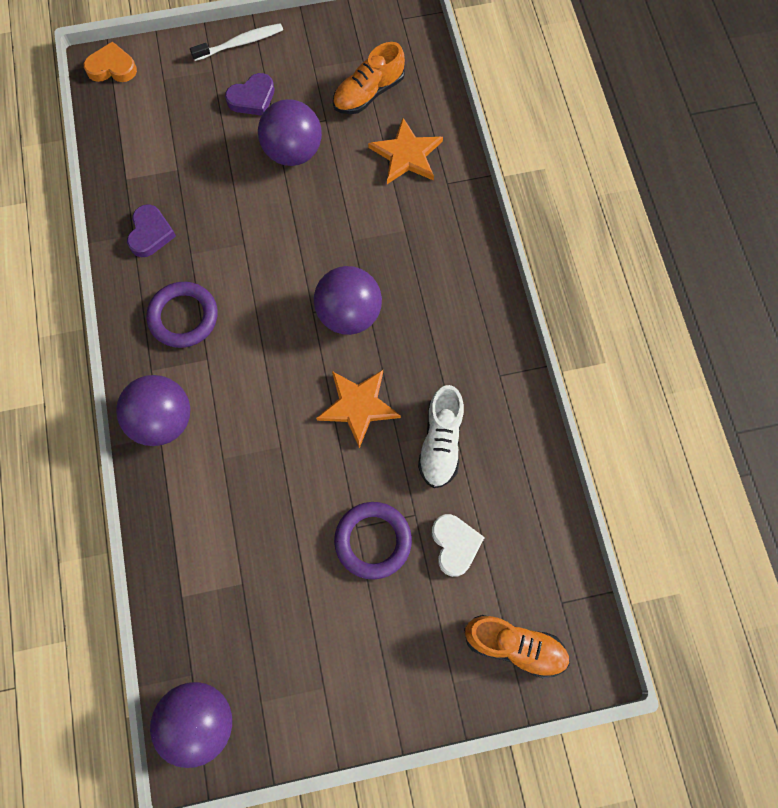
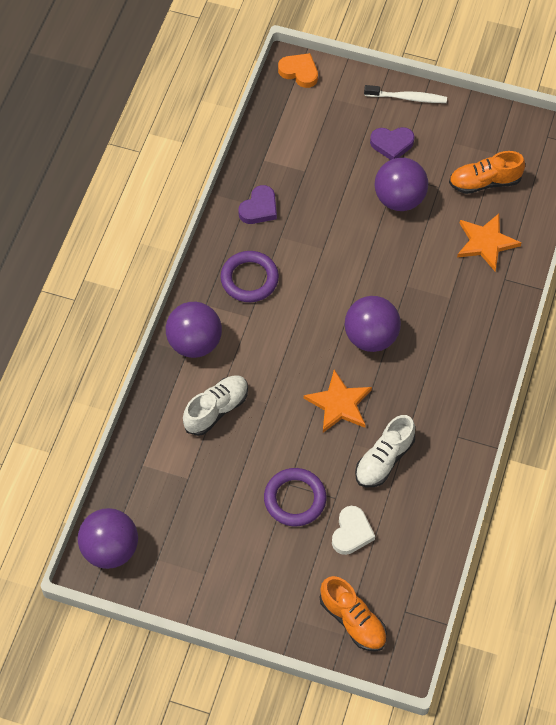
camera: 30 degrees right, 10 degrees down
(229, 485) = (216, 410): none -> white shoe

